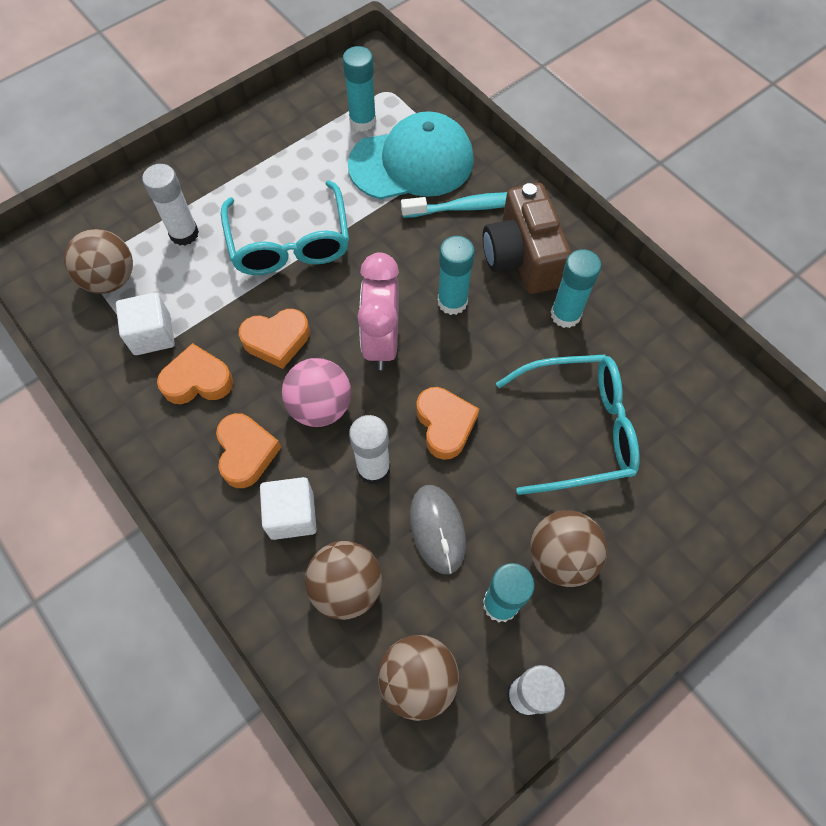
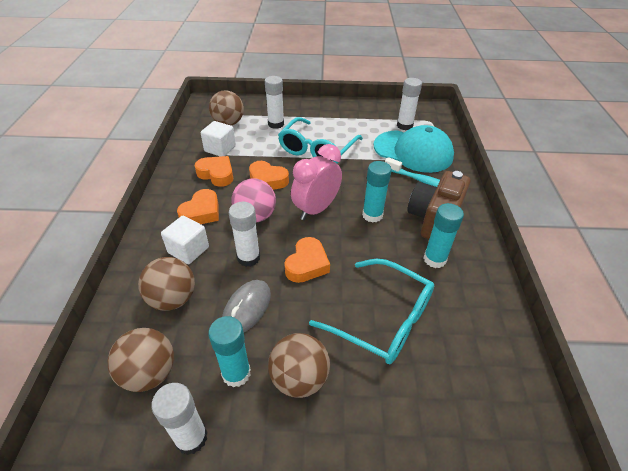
camera: 40 degrees right, 20 degrees down
(362, 121) = (404, 126): turquoise glue stick -> white glue stick

